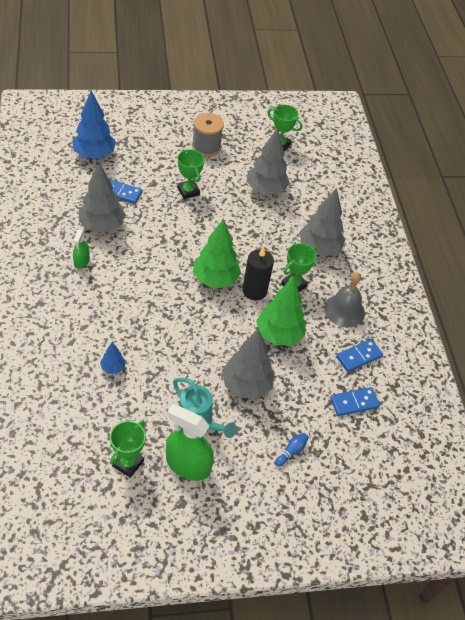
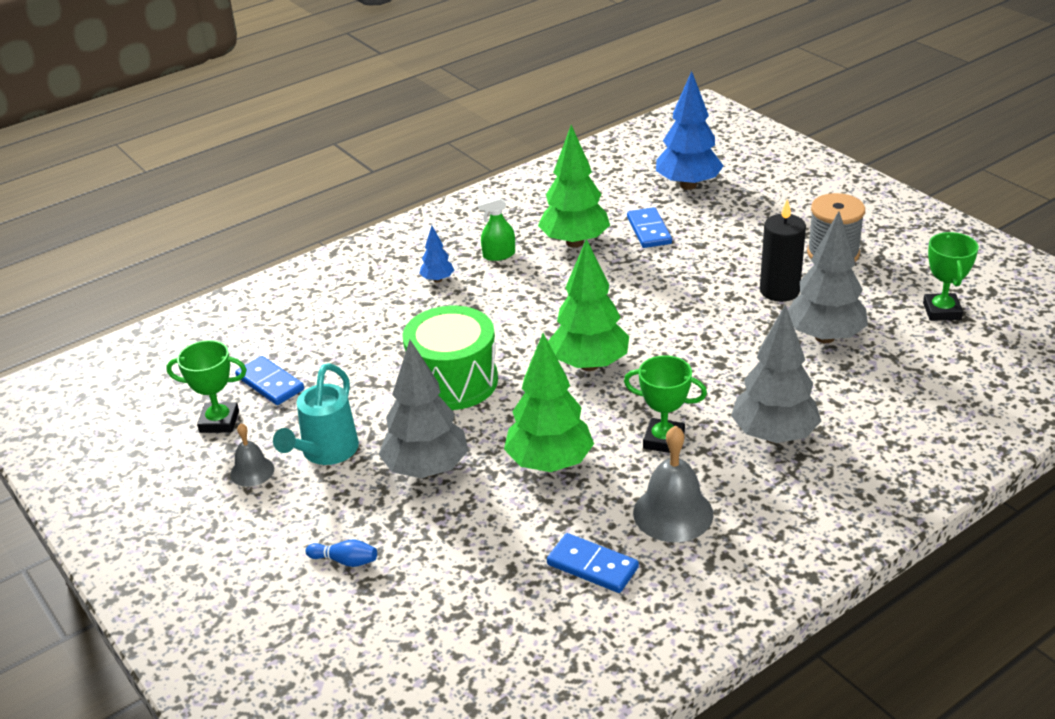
camera: 70 degrees right, 15 degrees down
(102, 225) = (574, 242): grey tree -> green tree
(113, 367) = (355, 349): blue tree -> blue tree (437, 280)
(182, 339) = (453, 381): none -> green drum
(188, 191) = (724, 276): green trophy -> none
(188, 464) = (252, 471): green spray bottle -> grey bell
(254, 291) = (608, 407): black candle -> black candle (779, 291)
(354, 403) = (492, 595): blue domino -> blue domino (270, 383)

